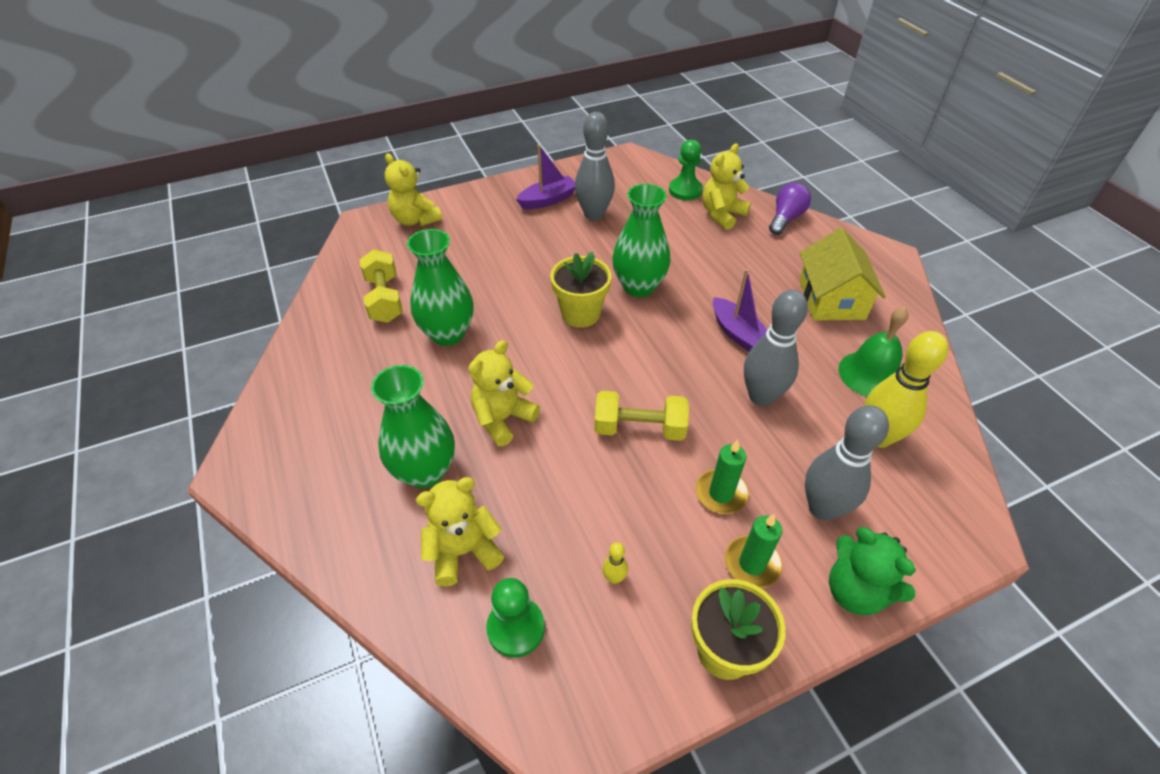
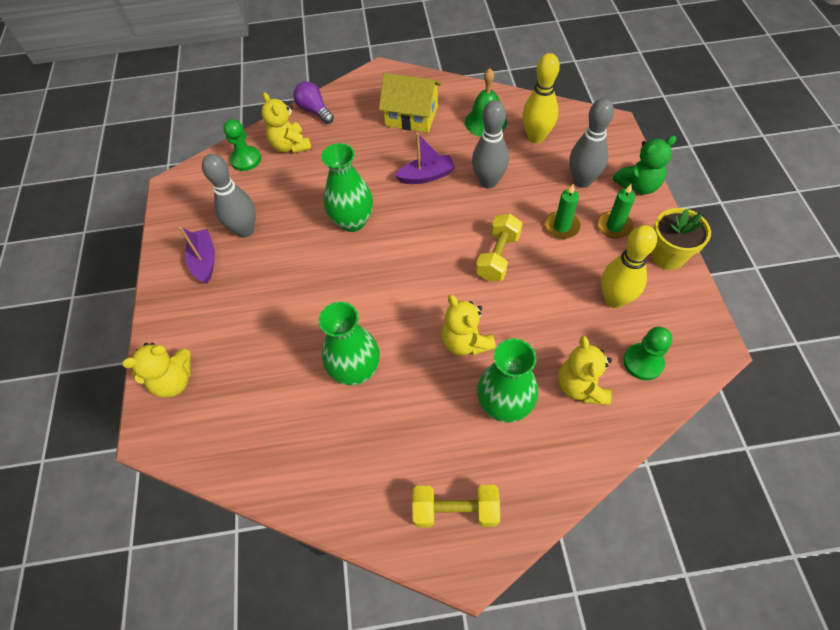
camera: 70 degrees left, 10 degrees up
(384, 299) = (287, 421): yellow dumbbell -> yellow dumbbell (455, 510)
(580, 314) = (369, 267): yellow flower pot -> none
(614, 578) = (614, 299): yellow bowling pin -> yellow bowling pin, size x2.44

